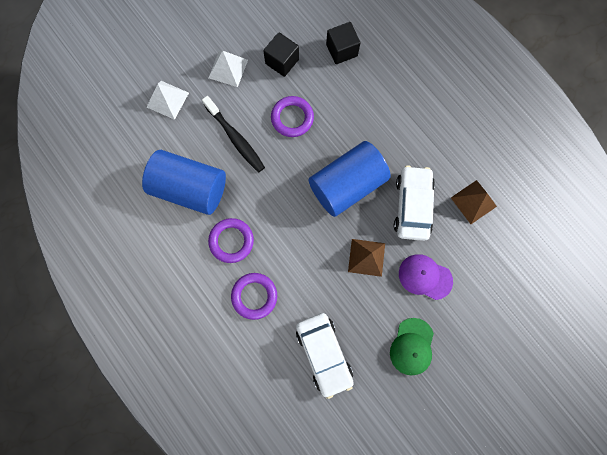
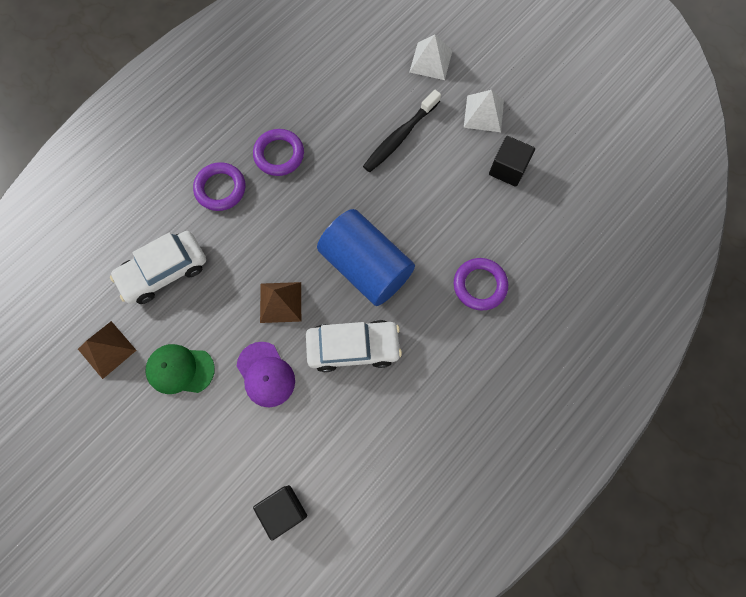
camera: 80 degrees right, 5 degrees down
(190, 188) = (332, 103): blue cylinder -> none
(292, 118) = (438, 192): purple ring -> purple ring (479, 285)
(341, 50) = (541, 234): black cube -> black cube (283, 510)
(425, 277) = (266, 374): purple cap -> purple cap turned 135 degrees clockwise
(473, 202) = (372, 425): brown pyramid -> brown pyramid (107, 349)

